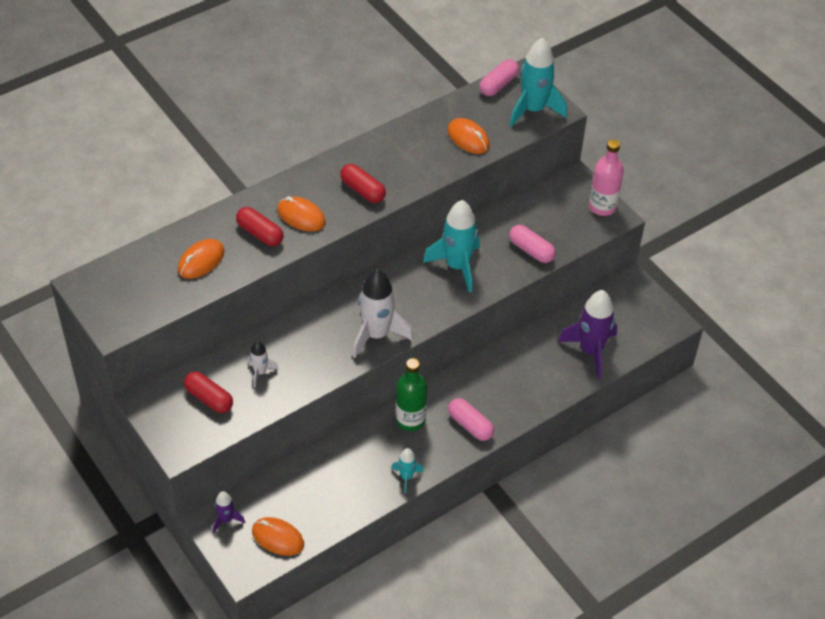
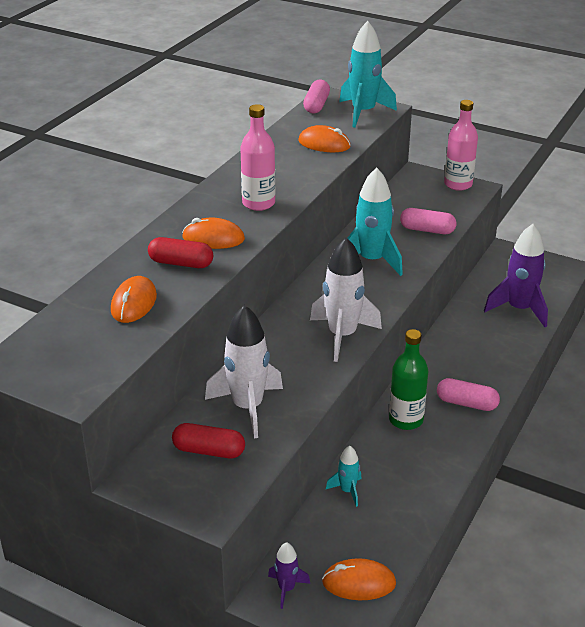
camera: 25 degrees left, 15 degrees down
(260, 372) = (247, 407): white rocket -> white rocket, size x1.99
(362, 190) = (258, 203): red capsule -> pink bottle
(406, 477) = (445, 470): turquoise rocket -> turquoise rocket (347, 491)

